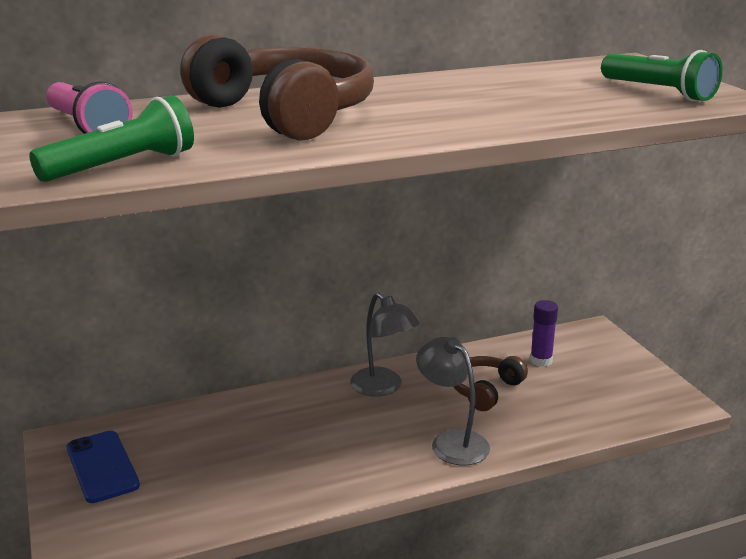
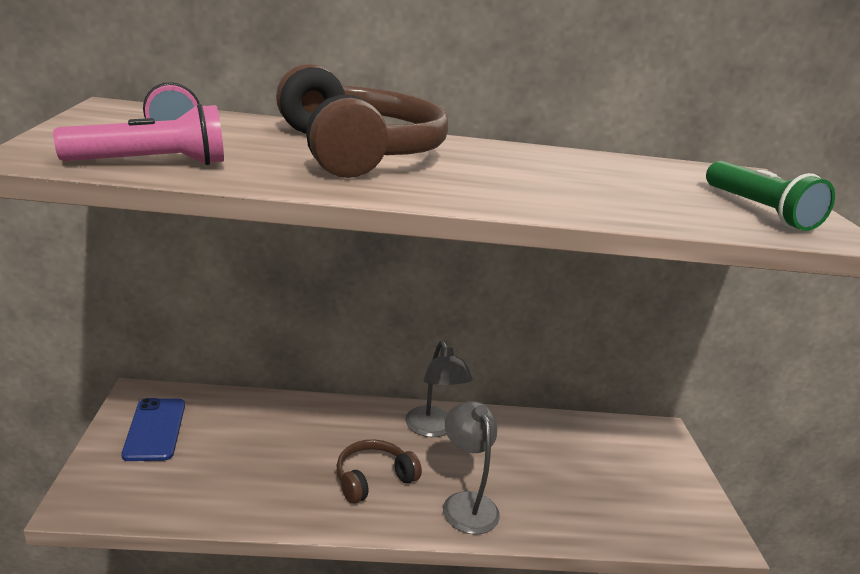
camera: 15 degrees right, 0 degrees up
(122, 166) = (152, 163): green flashlight -> pink flashlight
(485, 390) = (526, 460): brown headphones -> brown headphones (373, 479)
(541, 361) = (595, 446): purple glue stick -> none

